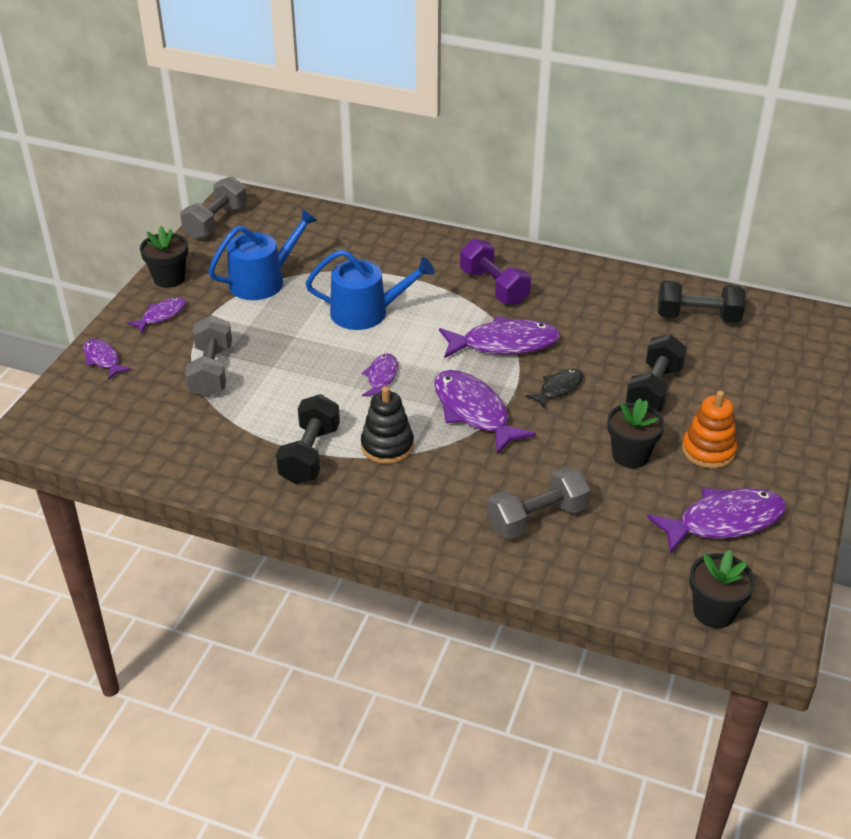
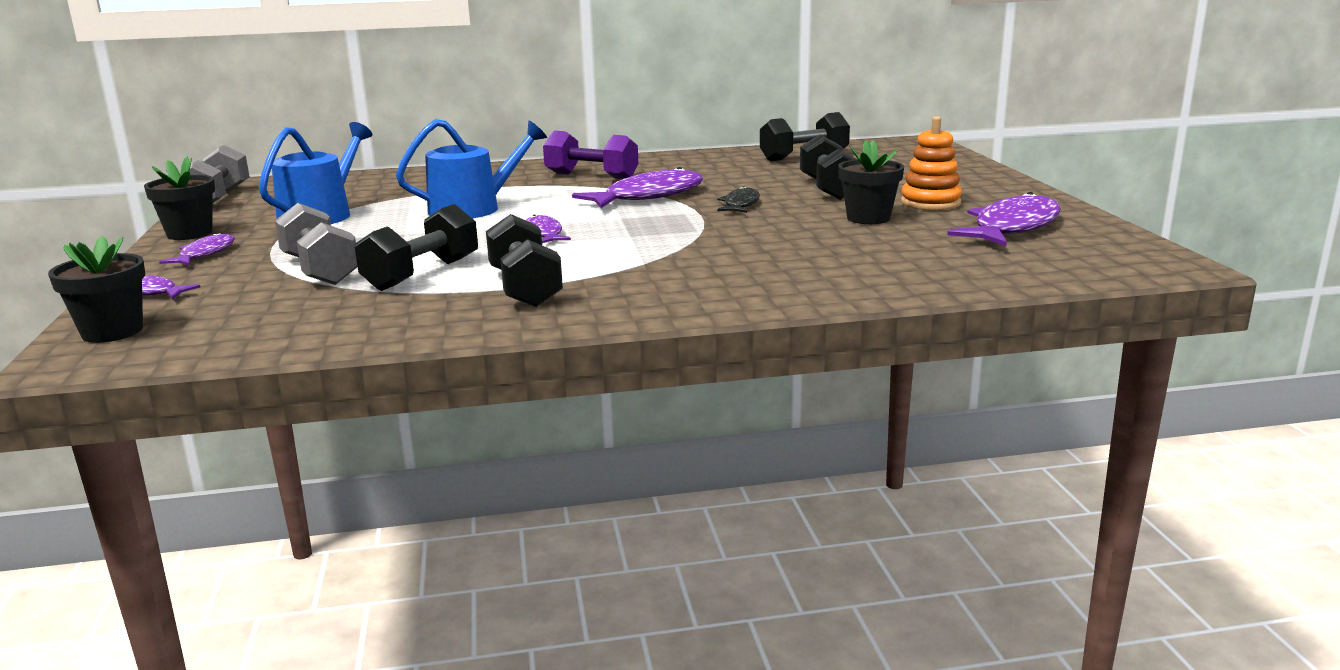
camera: 30 degrees left, 20 degrees down
(265, 405) = (422, 274): none -> black dumbbell
(387, 446) = (611, 265): black stacking toy -> none
(474, 412) = (676, 230): purple fish -> none
(537, 518) = (843, 264): grey dumbbell -> none
(714, 611) = (1099, 268): black flower pot -> black flower pot (112, 332)

